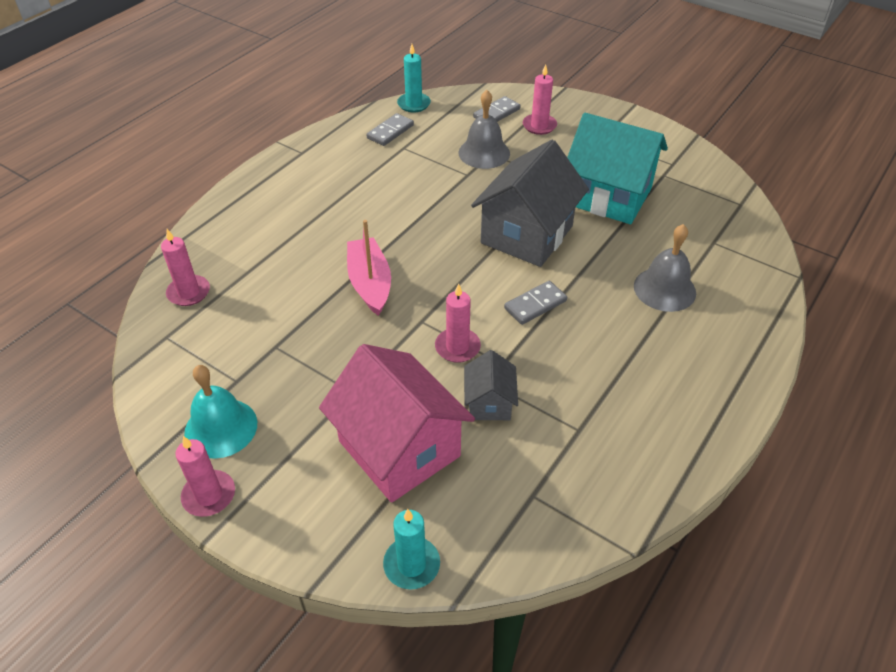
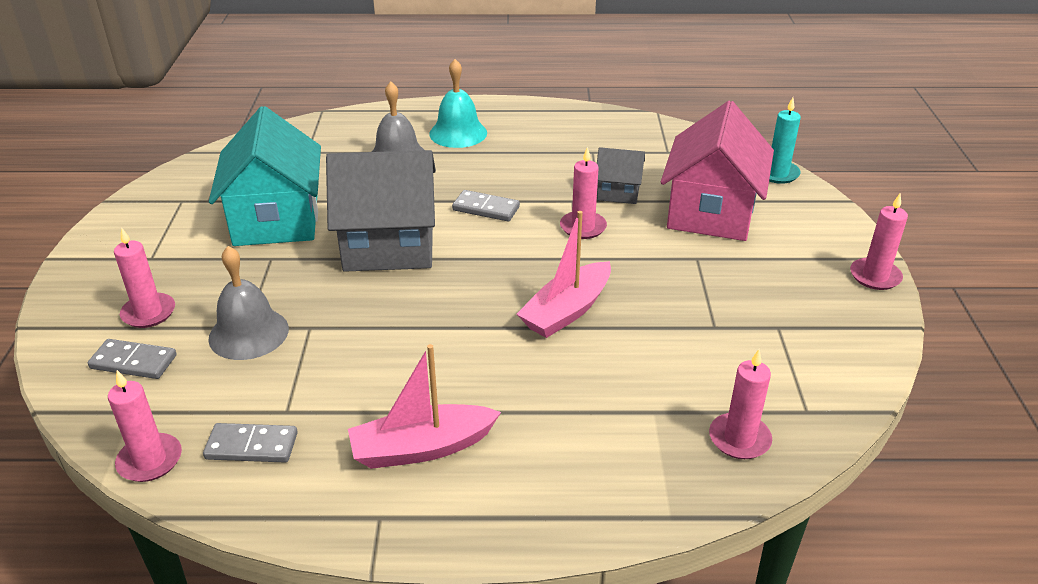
camera: 125 degrees left, 10 degrees down
(221, 428) = (826, 306): turquoise bell -> turquoise bell (458, 133)
(327, 179) = (421, 448): none -> pink boat
(414, 104) = (150, 460): turquoise candle -> pink candle
(489, 403) = (618, 192): grey house -> grey house turned 45 degrees clockwise

